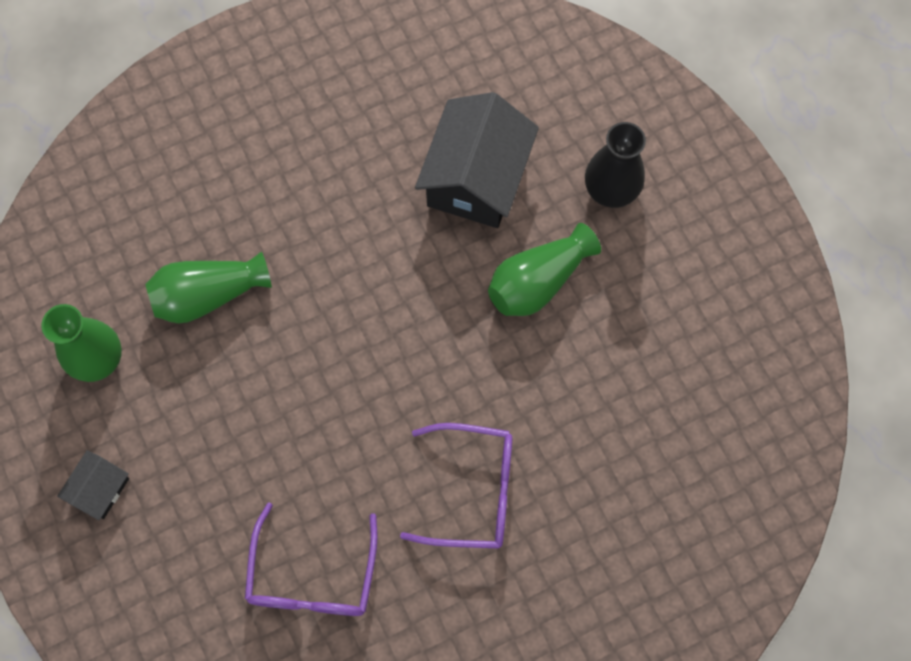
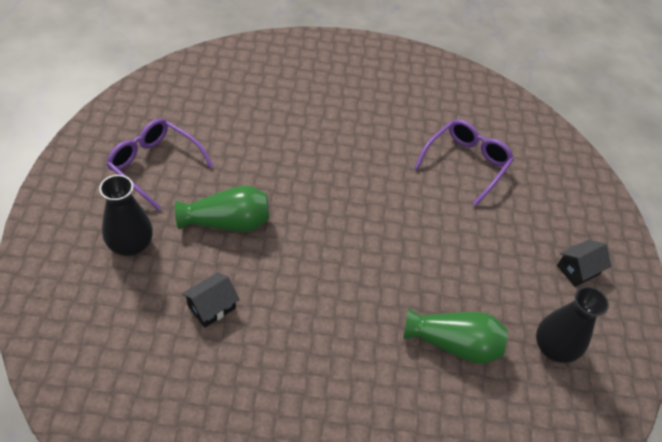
camera: 155 degrees left, 20 degrees down
(97, 359) = (553, 348): green vase -> black vase
(471, 490) = (353, 151): purple glasses -> purple glasses (155, 166)
(476, 178) = (211, 307): black house -> black house, size x0.49

